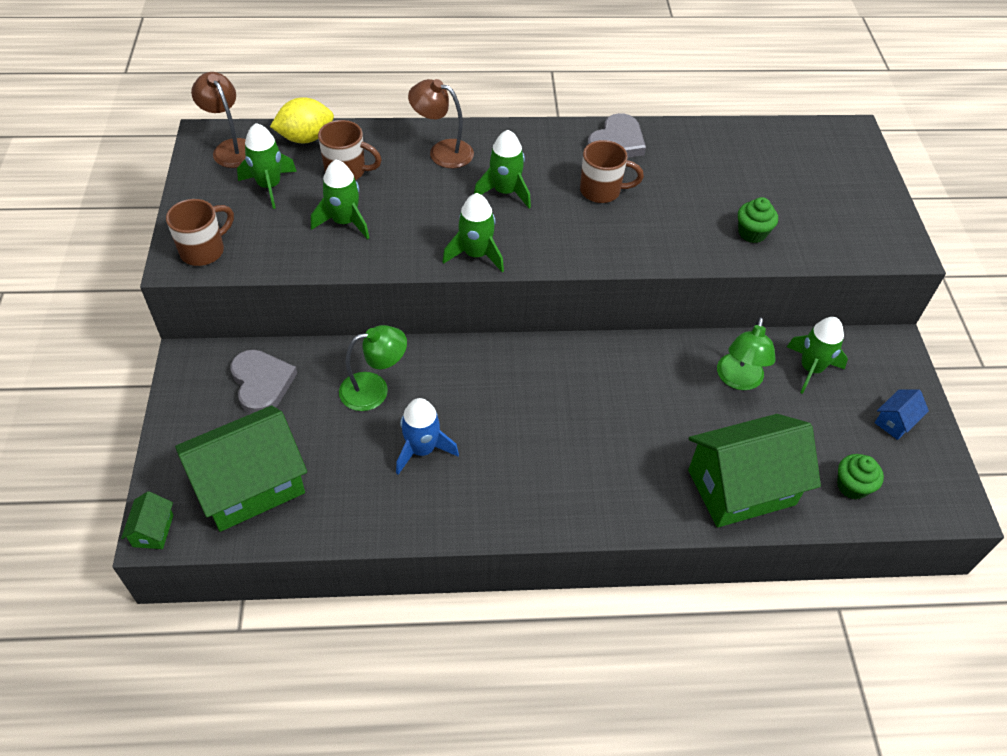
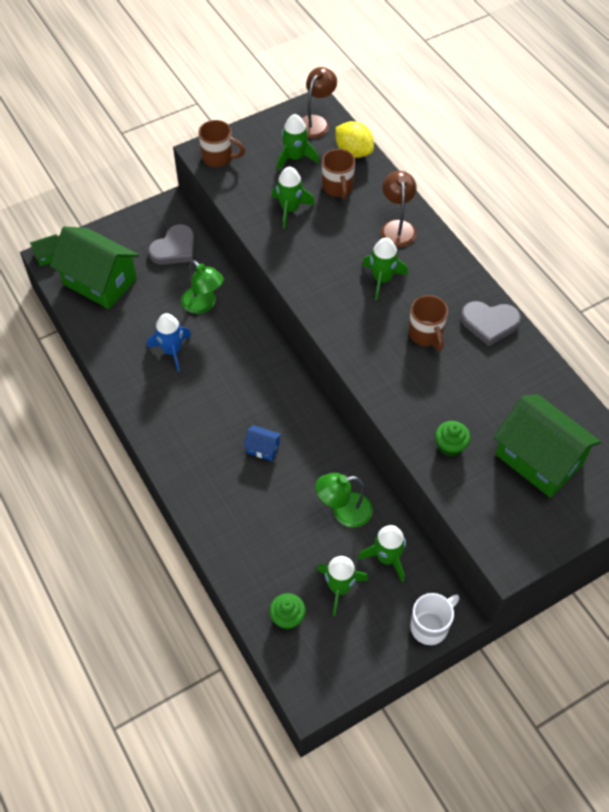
camera: 65 degrees right, 5 degrees up
(476, 254) = (308, 289): green rocket -> green rocket (339, 588)
(741, 487) = (245, 544): green house -> green house (539, 459)
(895, 422) = (369, 633): blue house -> blue house (263, 448)
(903, 369) = (430, 626): none -> white mug

